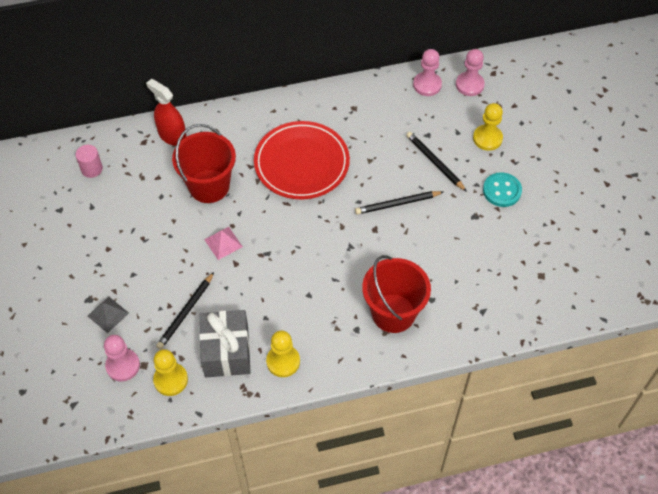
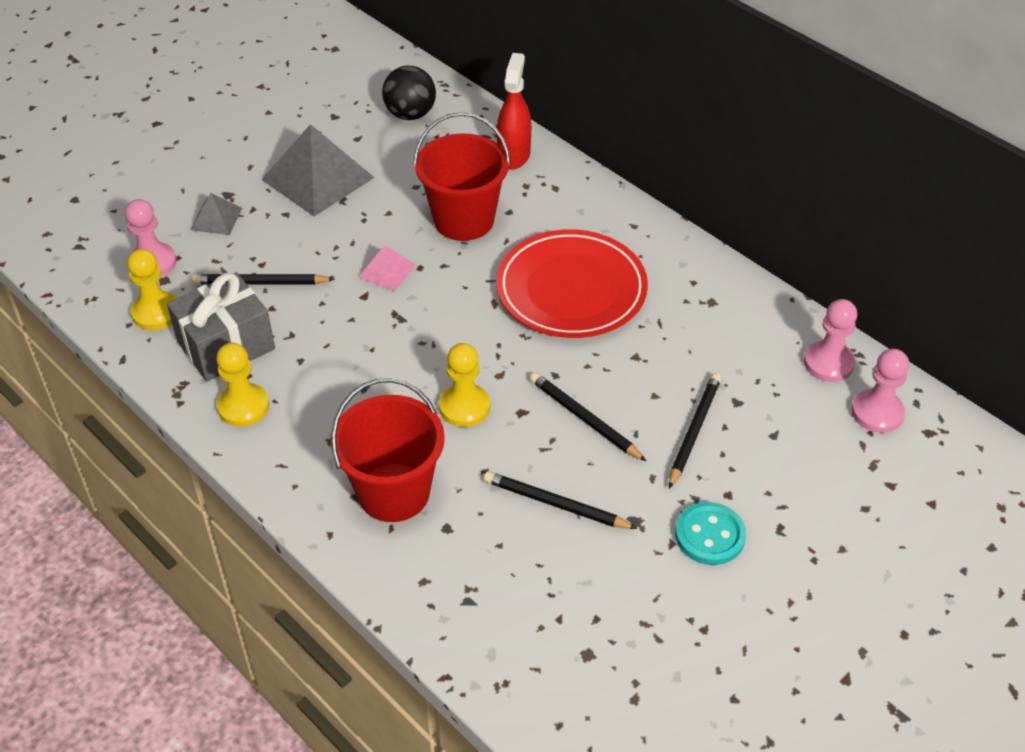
camera: 60 degrees right, 10 degrees down
(92, 169) = (410, 114): pink cylinder -> black ball
(113, 243) = (317, 178): none -> grey pyramid
(445, 244) = (556, 504): none -> black pencil
(487, 138) = (794, 476): yellow pawn -> yellow pawn (464, 407)

